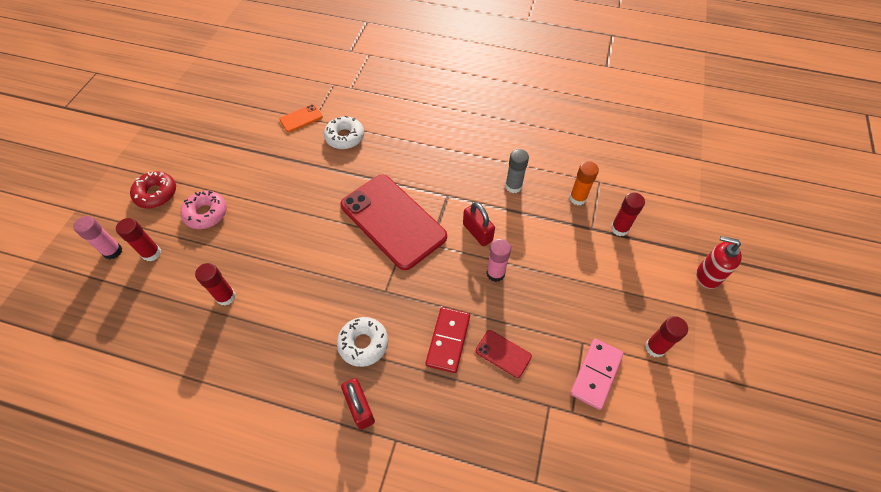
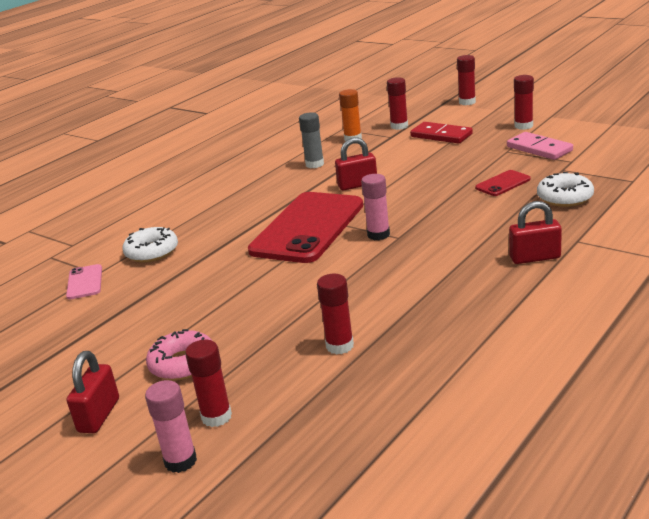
camera: 65 degrees left, 30 degrees down
(156, 194) = (99, 415): red donut -> red padlock
(301, 118) = (85, 282): orange phone -> pink phone
(363, 344) = (458, 252): white donut -> white donut (565, 197)
(393, 221) = (307, 228): red phone -> red phone turned 45 degrees counterclockwise
(448, 340) = (476, 207): red domino -> red domino (441, 135)
(495, 273) = (412, 180): pink glue stick -> pink glue stick (378, 235)
(707, 276) = (467, 102): red soap dispenser -> red glue stick

